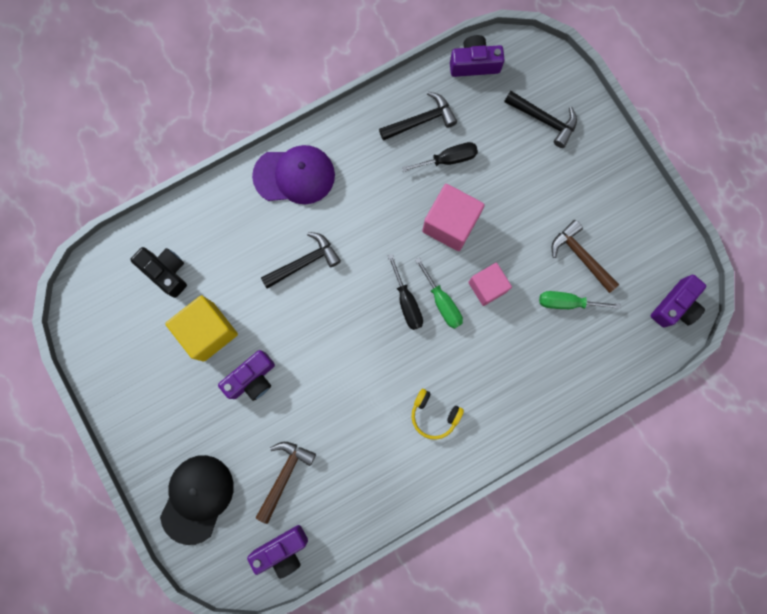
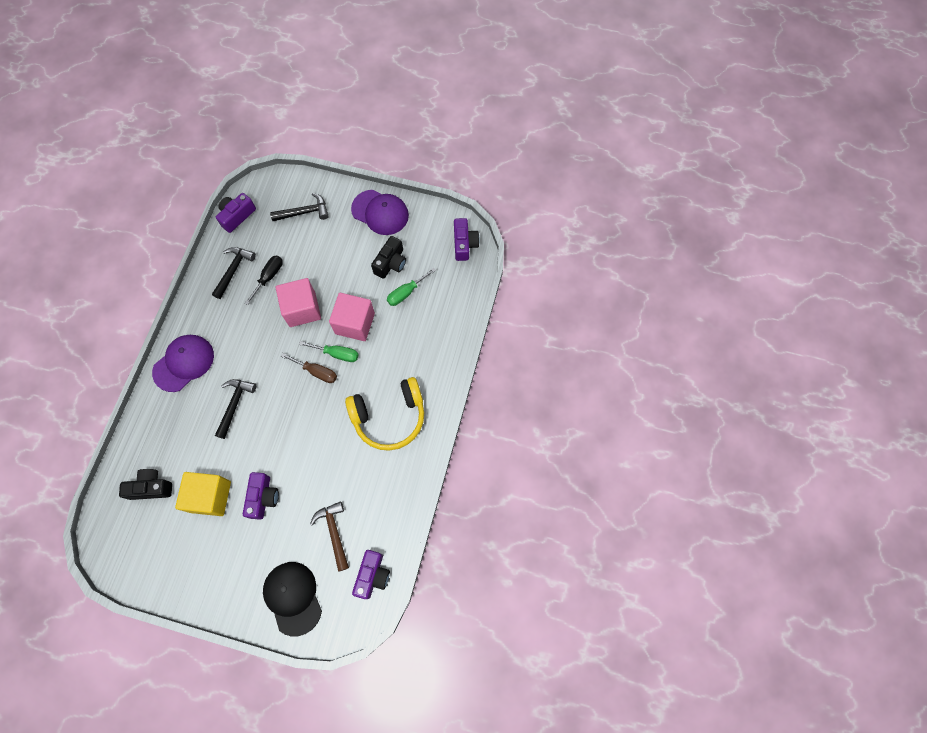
camera: 45 degrees left, 10 degrees down
(407, 302) = (316, 372): black screwdriver -> brown screwdriver
(434, 415) = (389, 417): yellow headphones -> yellow headphones, size x2.01
(487, 287) = (355, 323): pink cube -> pink cube, size x1.50
(580, 256) = (391, 263): brown hammer -> black camera
(620, 190) = (380, 212): none -> purple cap

